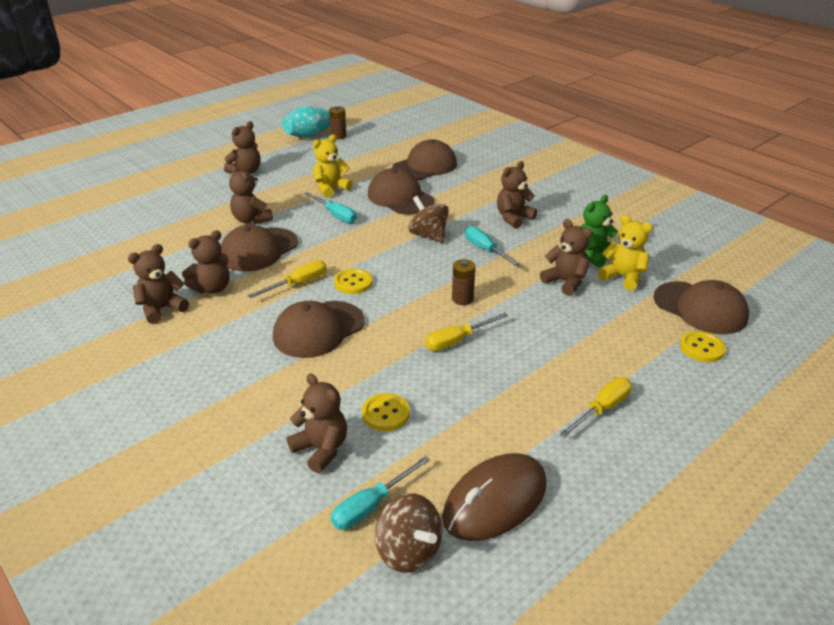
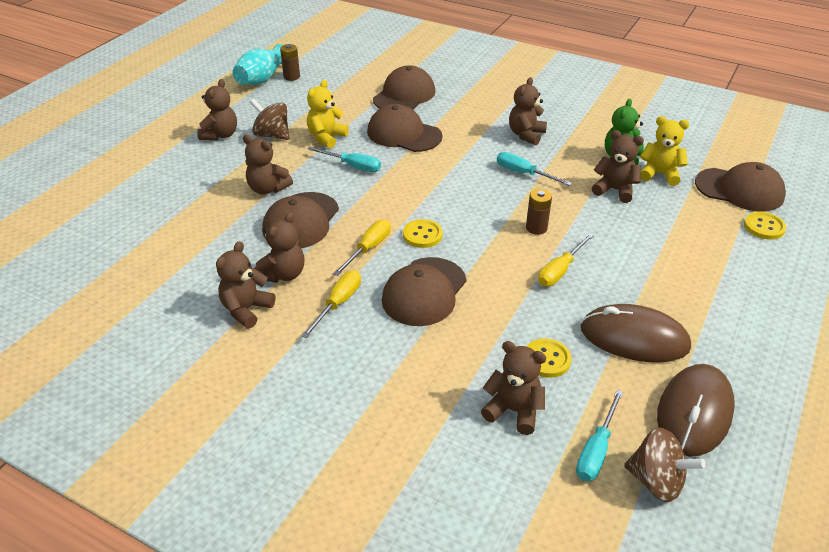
camera: 20 degrees left, 5 degrees up
(428, 236) = (460, 169): brown spinning top -> brown spinning top (272, 135)
(485, 417) = (634, 338): none -> brown mouse
(602, 409) = (723, 304): yellow screwdriver -> yellow screwdriver (338, 303)

